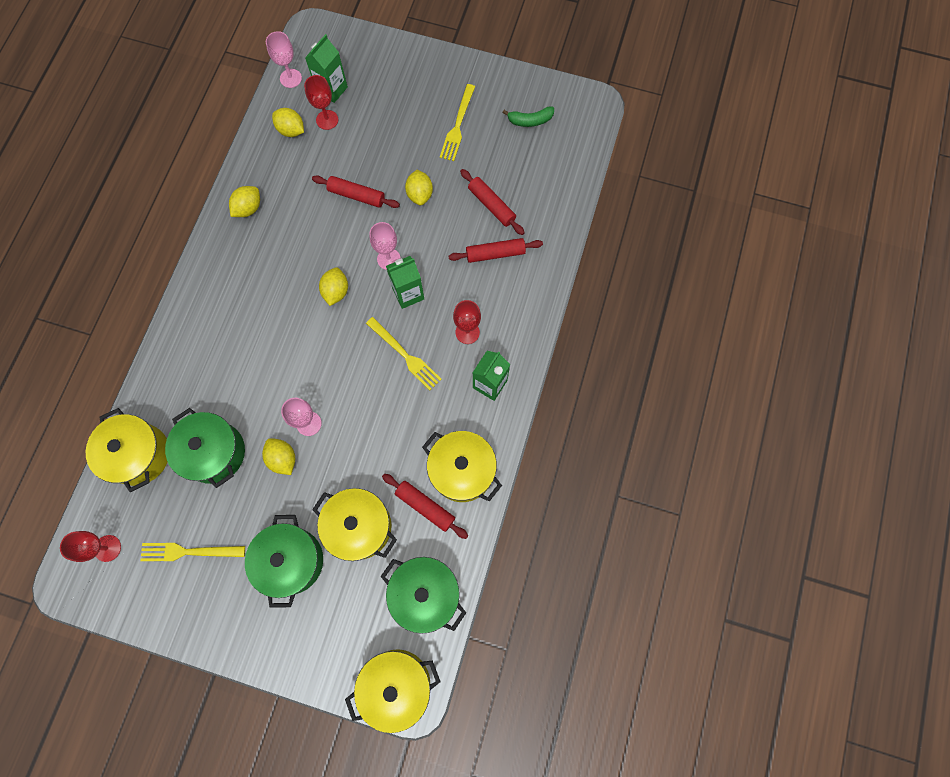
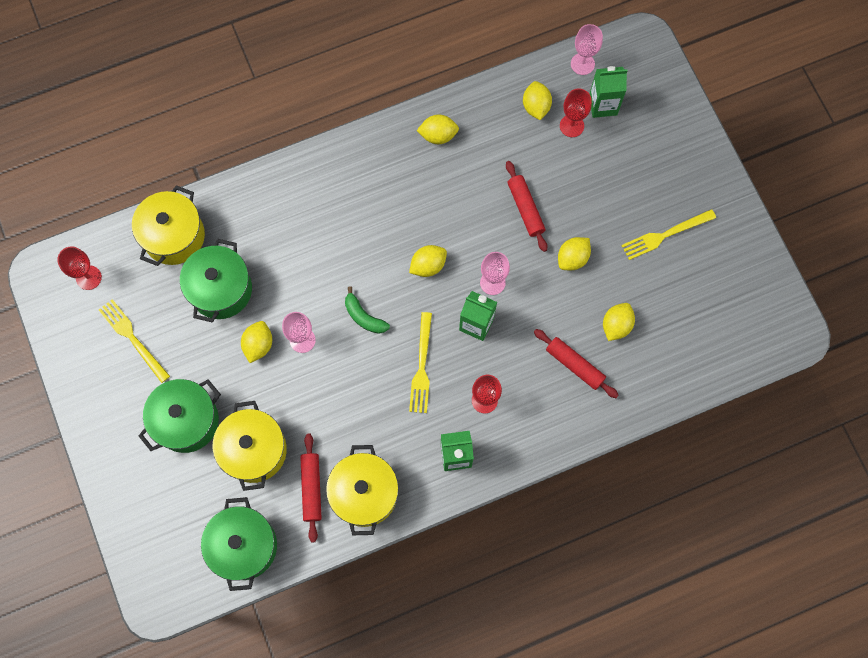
camera: 50 degrees right, 0 degrees up
(396, 684) = (158, 582): yellow pot -> none
(491, 205) = (616, 325): red rolling pin -> yellow lemon
(530, 121) = (727, 291): green banana -> green banana (364, 317)

